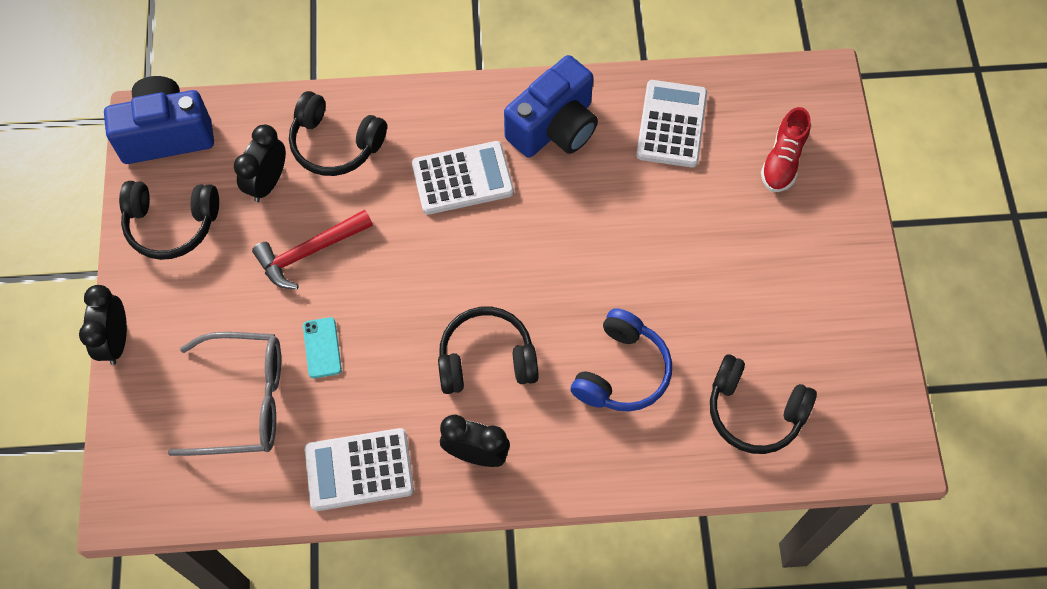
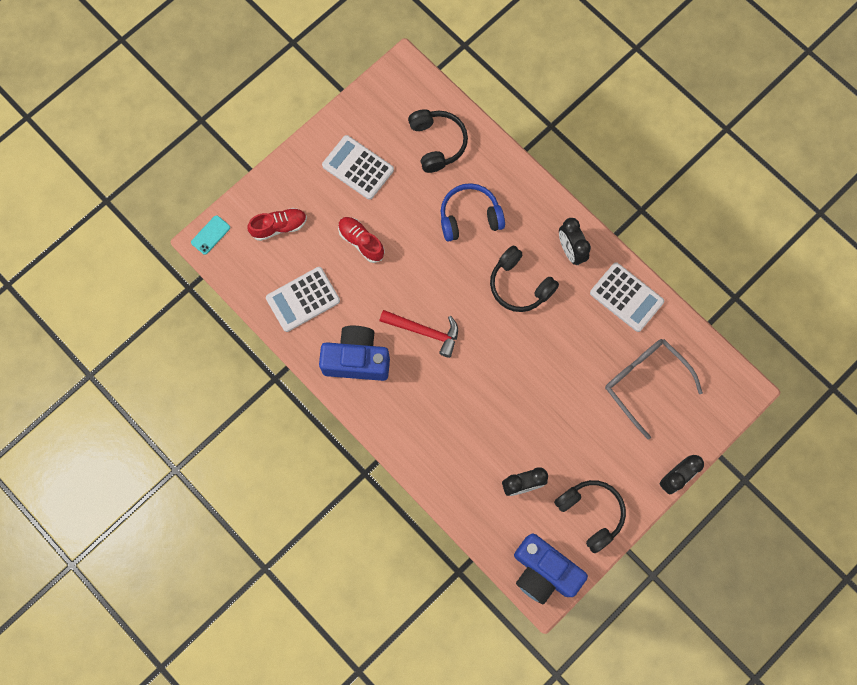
camera: 130 degrees left, 10 degrees up
(309, 252) = (541, 424): red hammer -> red hammer (424, 332)
(322, 348) = (585, 369): turquoise phone -> turquoise phone (210, 235)
(335, 144) = (468, 469): black headphones -> none
(462, 178) = (430, 382): white calculator -> white calculator (358, 168)
(692, 230) = (361, 242): none -> red shoe

